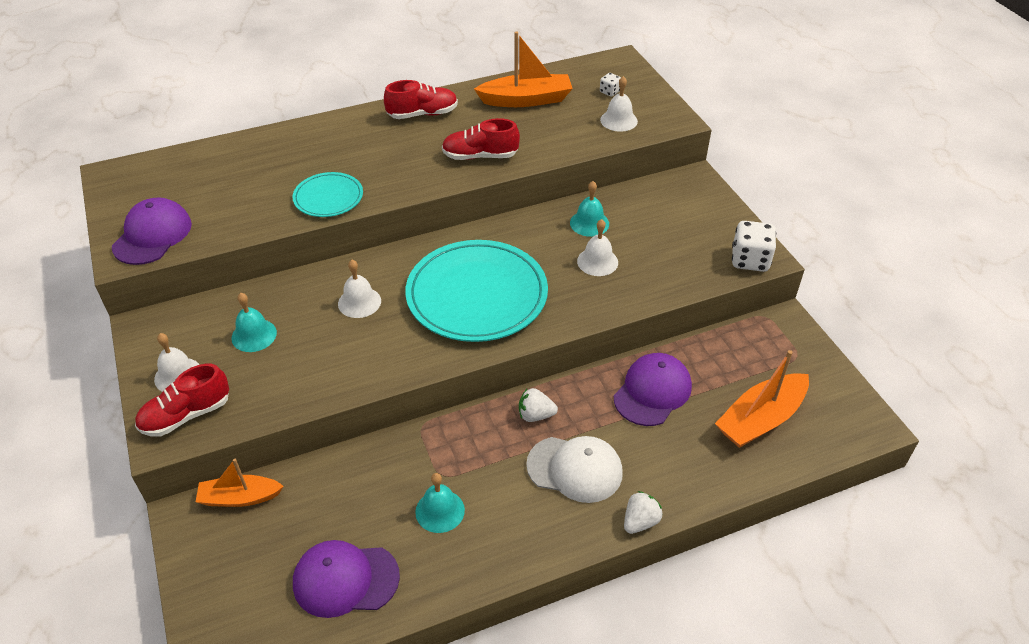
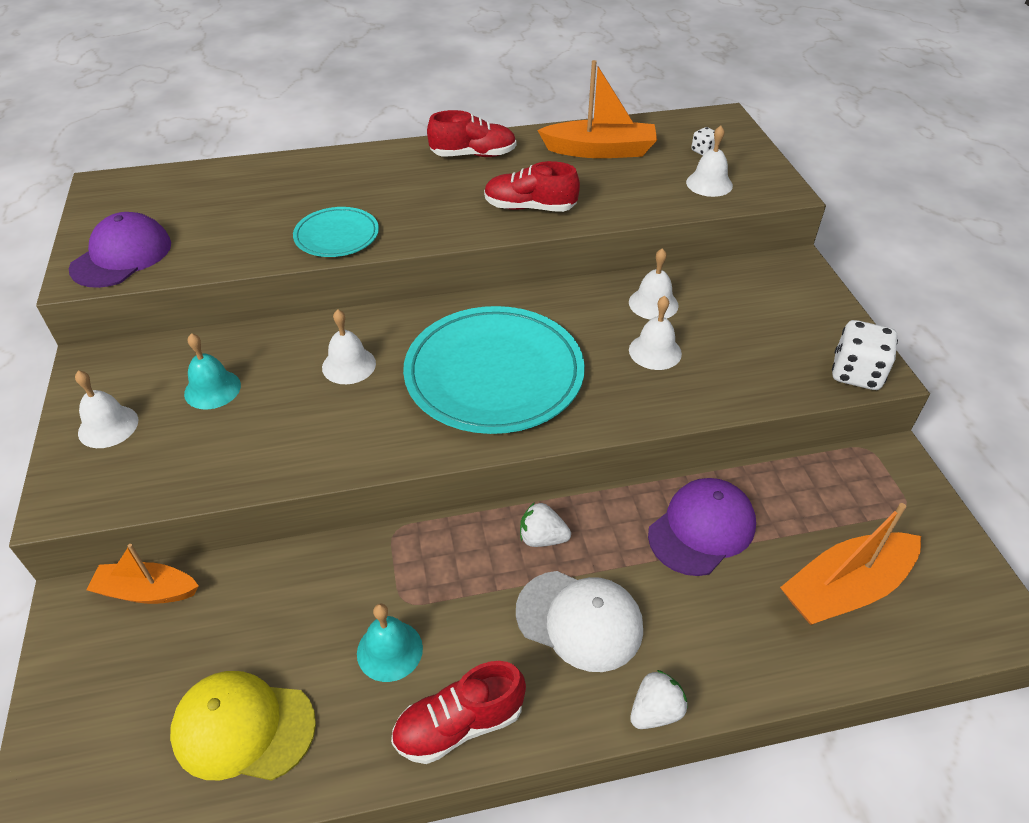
camera: 10 degrees right, 0 degrees up
(186, 415) = (100, 477): red shoe -> red shoe (459, 724)
(345, 579) = (243, 728): purple cap -> yellow cap
(589, 223) = (653, 303): turquoise bell -> white bell

